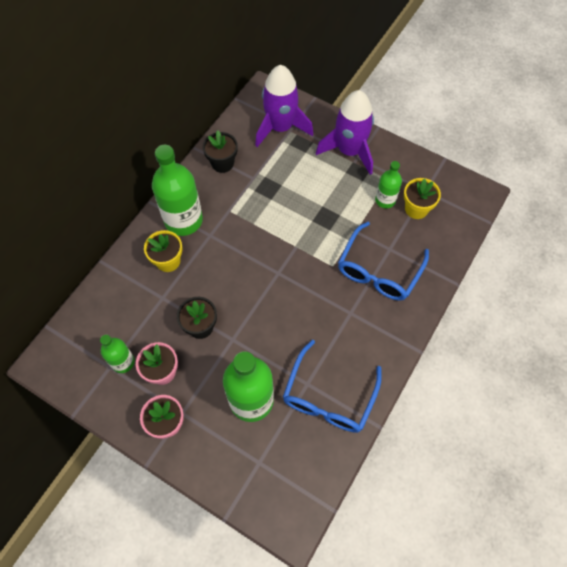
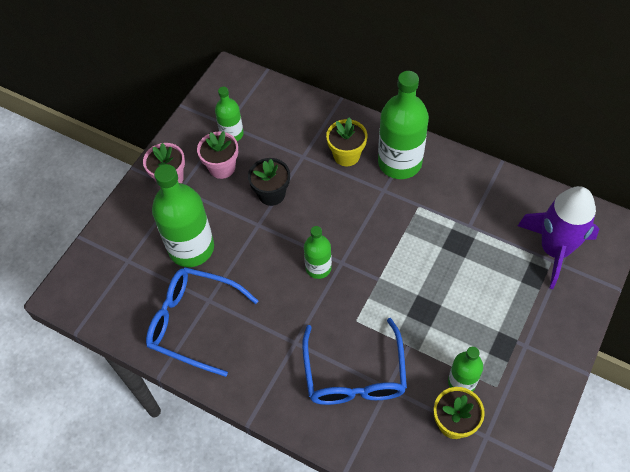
camera: 90 degrees right, 5 degrees down
(222, 163) = (485, 191): black flower pot -> none
(282, 291) = (318, 268): none -> green bottle
(349, 151) = (534, 335): purple rocket -> none
(379, 270) = (354, 374): blue glasses -> blue glasses turned 120 degrees counterclockwise

